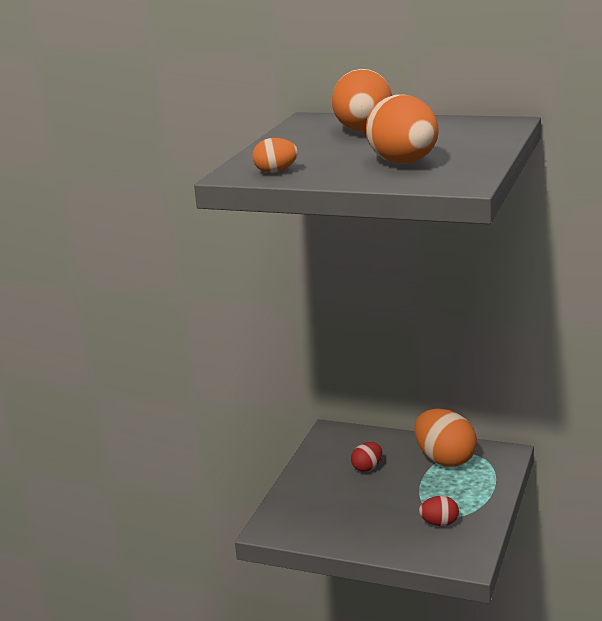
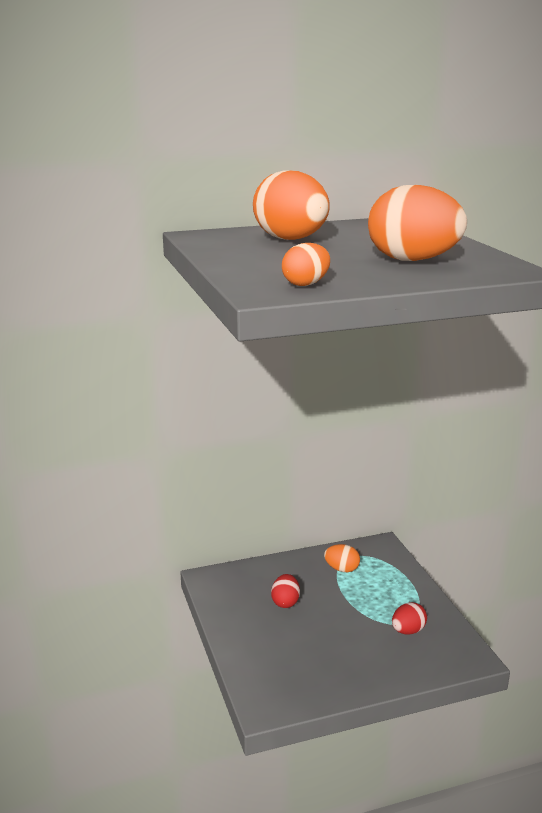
camera: 40 degrees left, 0 degrees up
(445, 459) = (342, 569): orange egg -> orange egg, size x0.51

